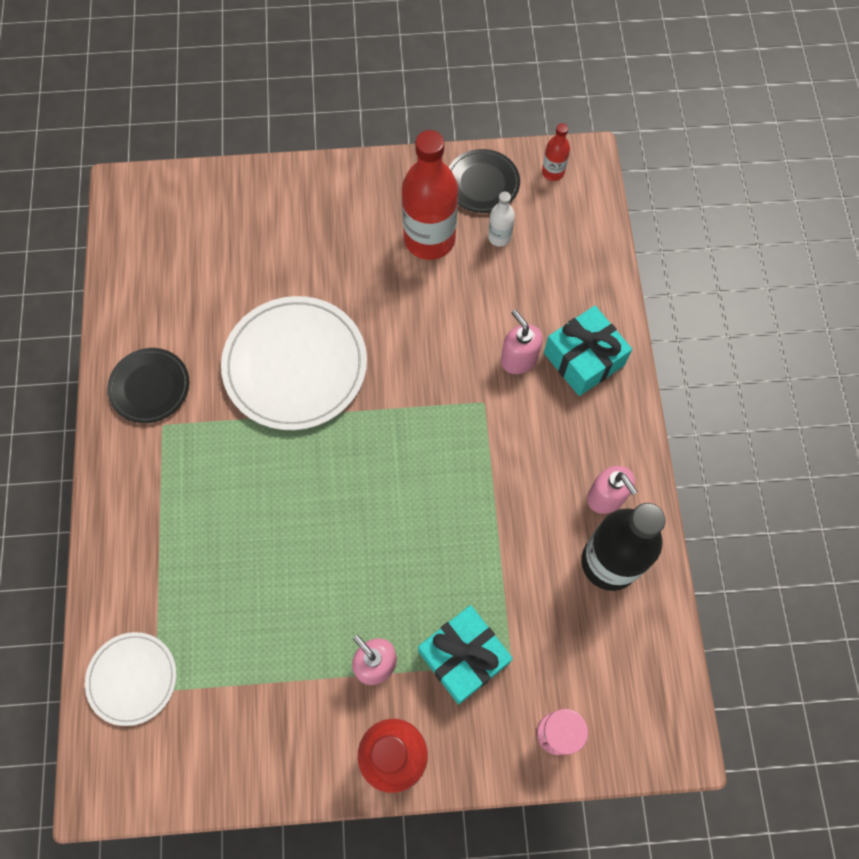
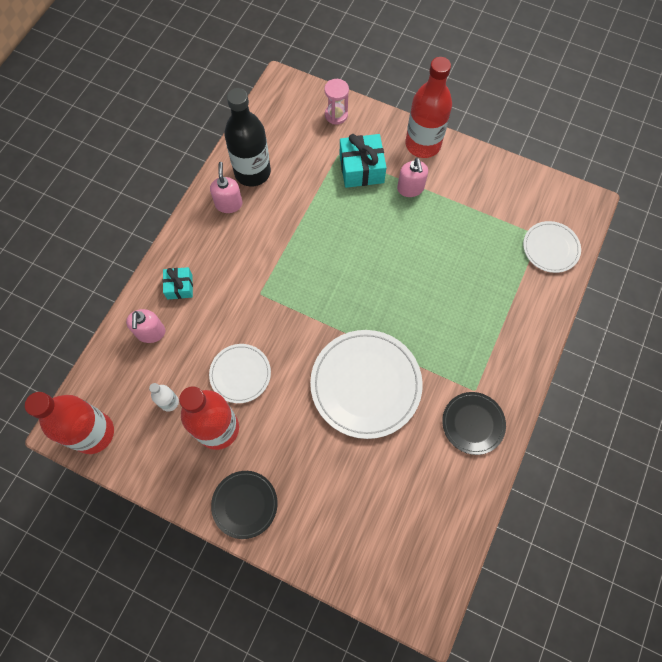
camera: 150 degrees left, 0 degrees up
(444, 303) = (240, 374): none -> white plate
(482, 183) = (149, 454): black plate -> black plate (244, 504)
(518, 359) = (219, 309): pink soap dispenser -> pink soap dispenser (151, 332)
(553, 172) = (93, 433): red bottle -> red bottle, size x2.18
(583, 359) = (180, 287): turquoise gift -> turquoise gift, size x0.60

